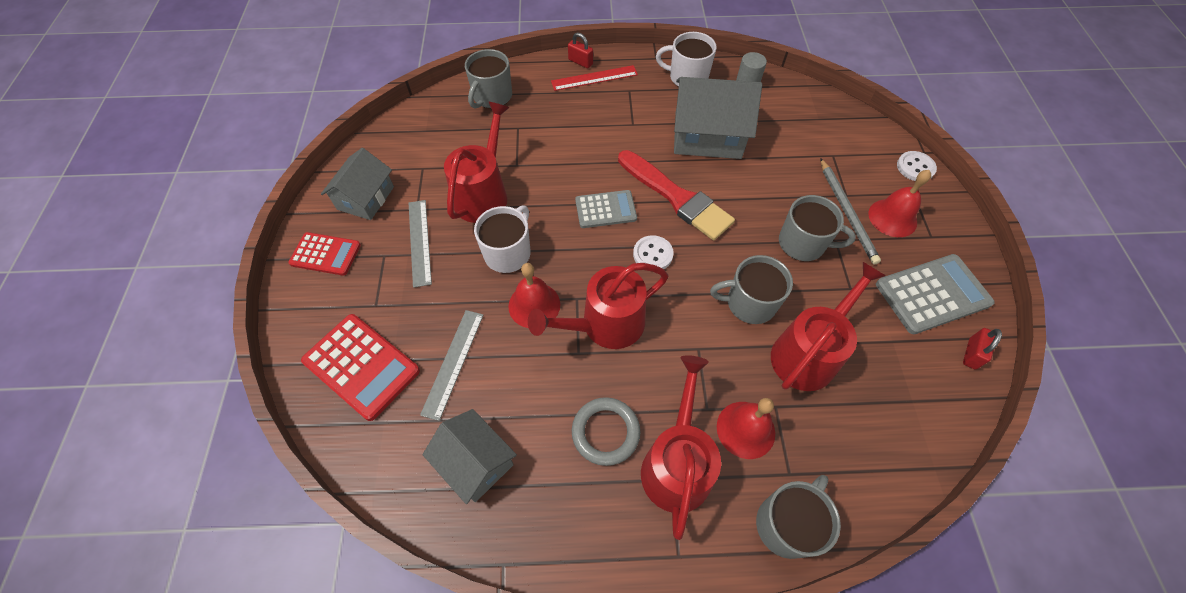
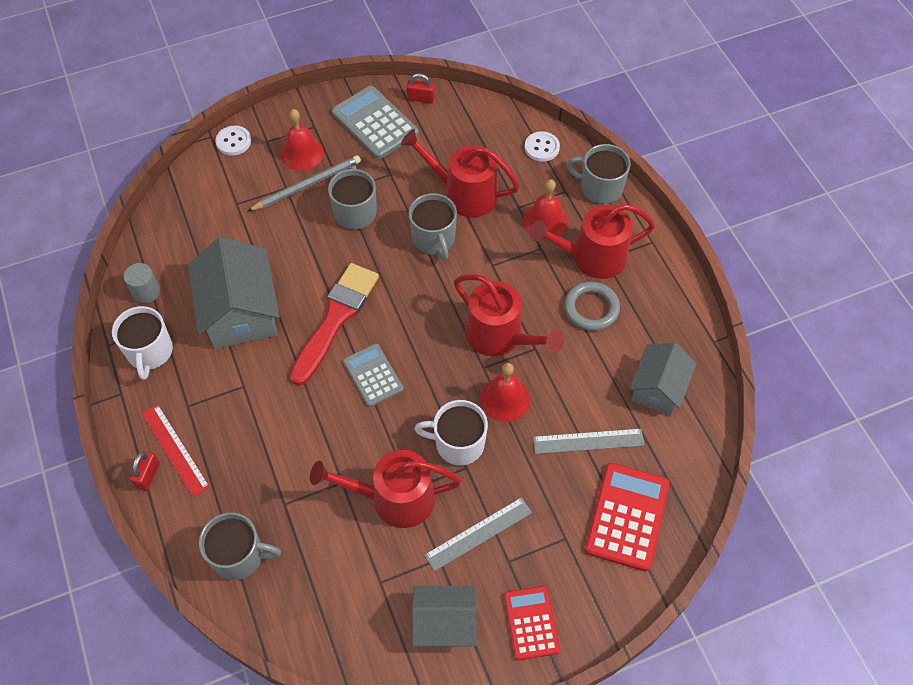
camera: 110 degrees left, 0 degrees up
(653, 254) = (411, 321): white button -> white button (542, 147)

